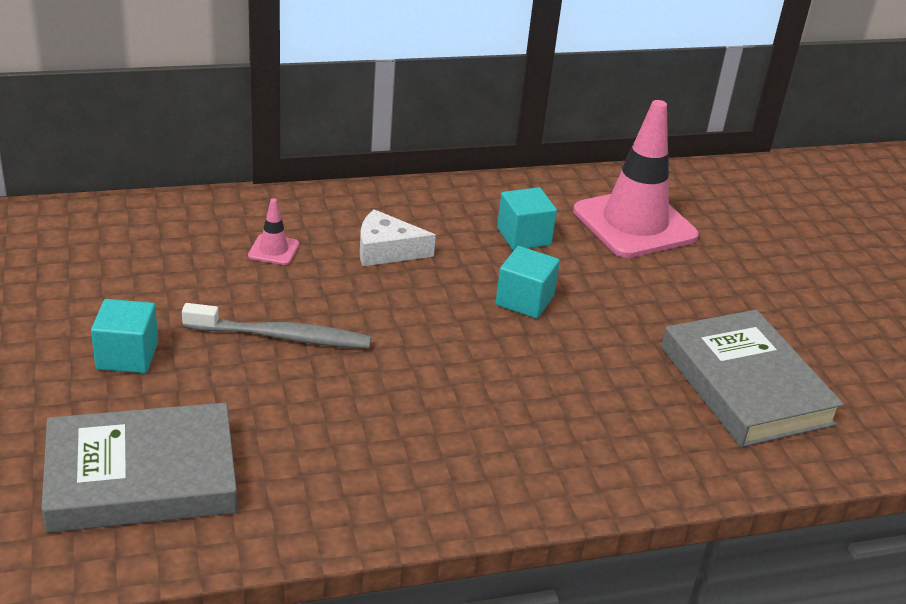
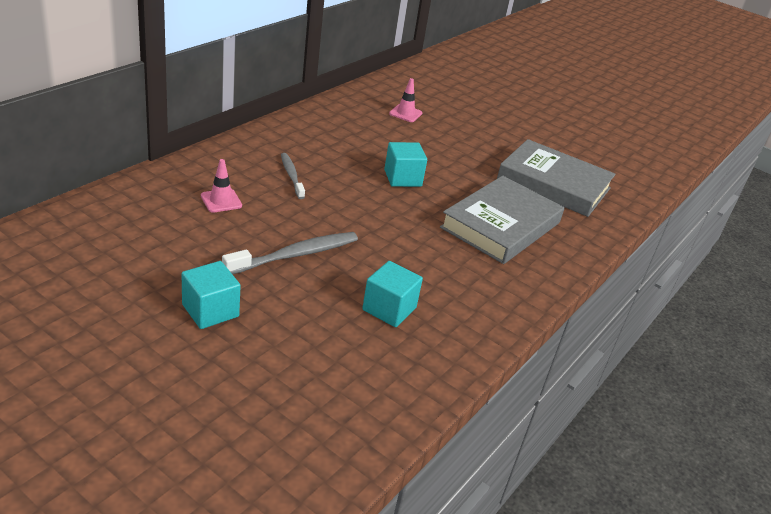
camera: 40 degrees left, 0 degrees up
(141, 476) = (320, 384): grey book -> grey book (501, 225)
(386, 250) = (291, 176): white cheese -> grey toothbrush
(524, 236) = (358, 140): turquoise cube -> turquoise cube (389, 309)
(634, 224) = (405, 113): pink traffic cone -> pink traffic cone, size x0.41

